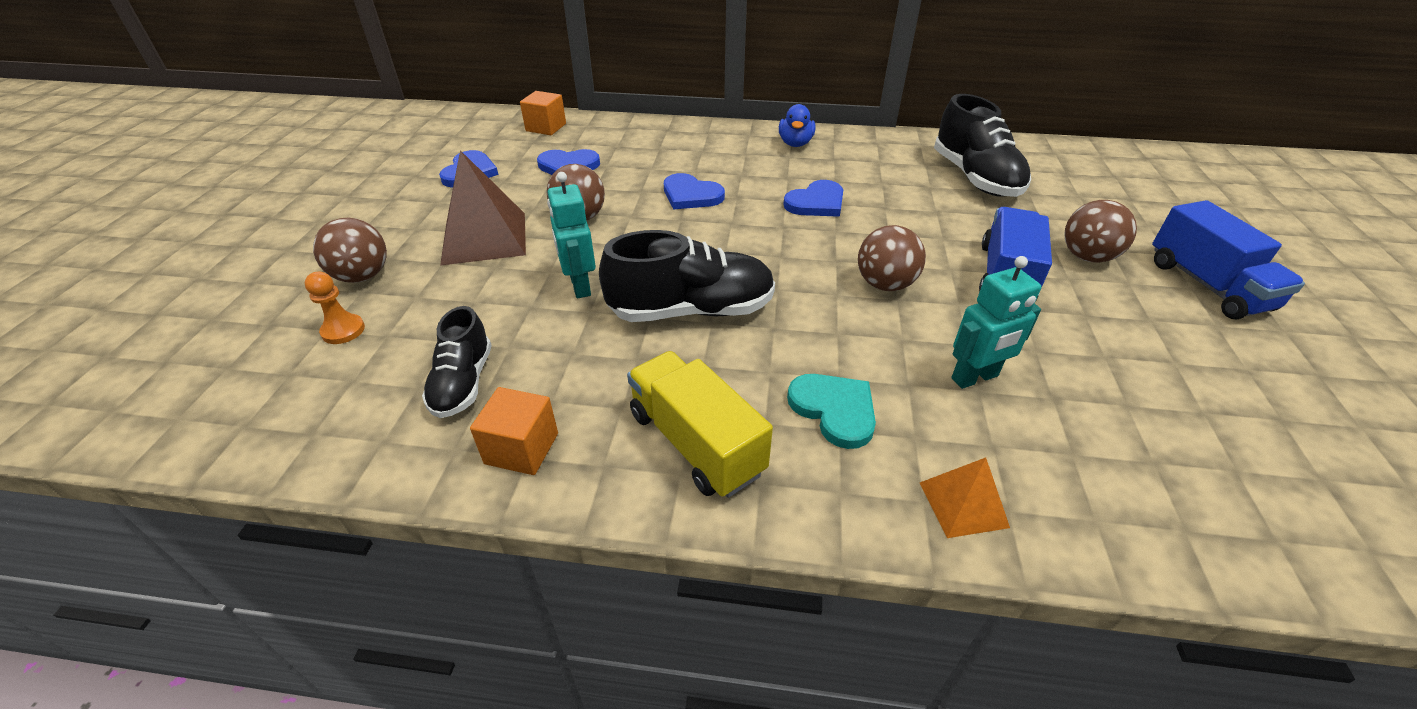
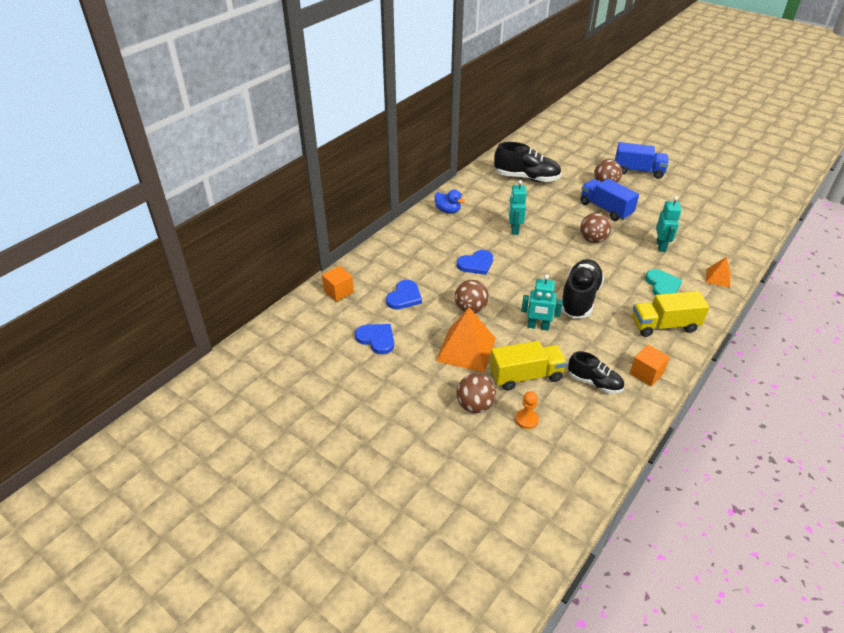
camera: 60 degrees left, 0 degrees up
(448, 304) = (526, 376): none -> yellow truck
(484, 238) = (466, 349): brown pyramid -> orange pyramid
(816, 203) = (514, 229): blue heart -> turquoise robot
(834, 410) = (662, 285): turquoise heart -> turquoise heart turned 90 degrees clockwise

